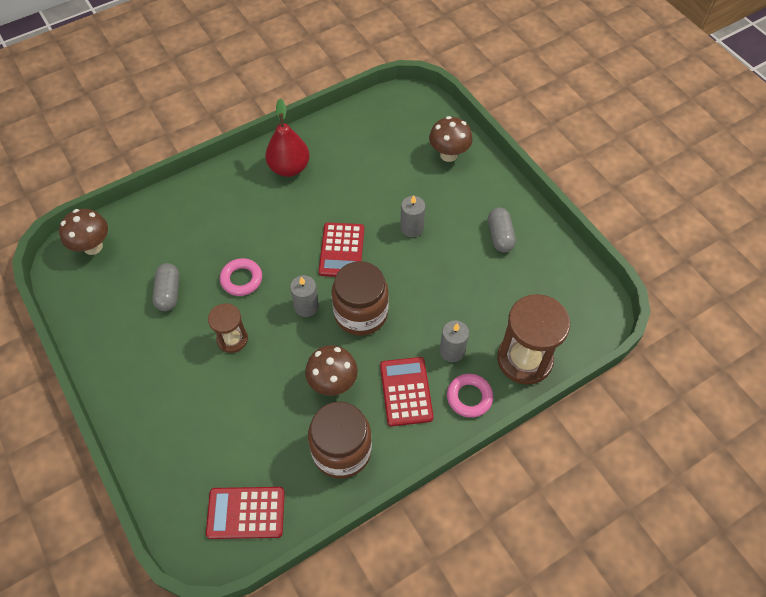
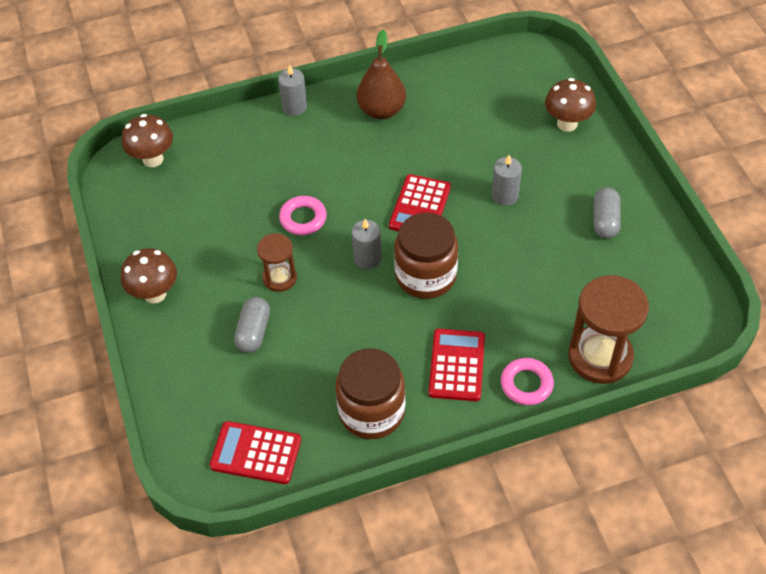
camera: 15 degrees right, 5 degrees down
(169, 293) = (222, 219): grey capsule -> grey capsule (254, 332)
(289, 168) = (381, 110): red pear -> brown pear
(333, 383) = (378, 342): brown mushroom -> brown mushroom (155, 294)
(452, 351) = (519, 332): grey candle -> grey candle (294, 107)

